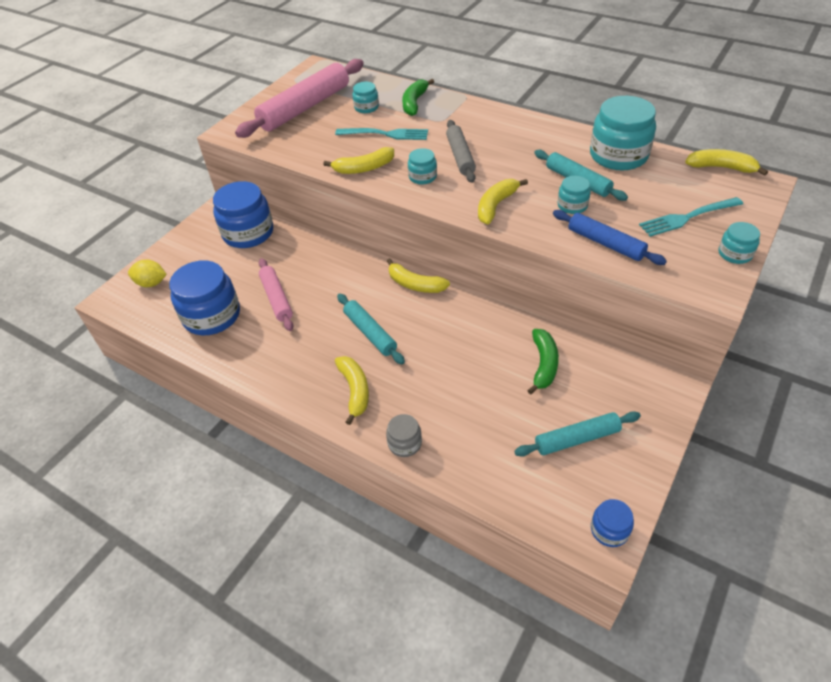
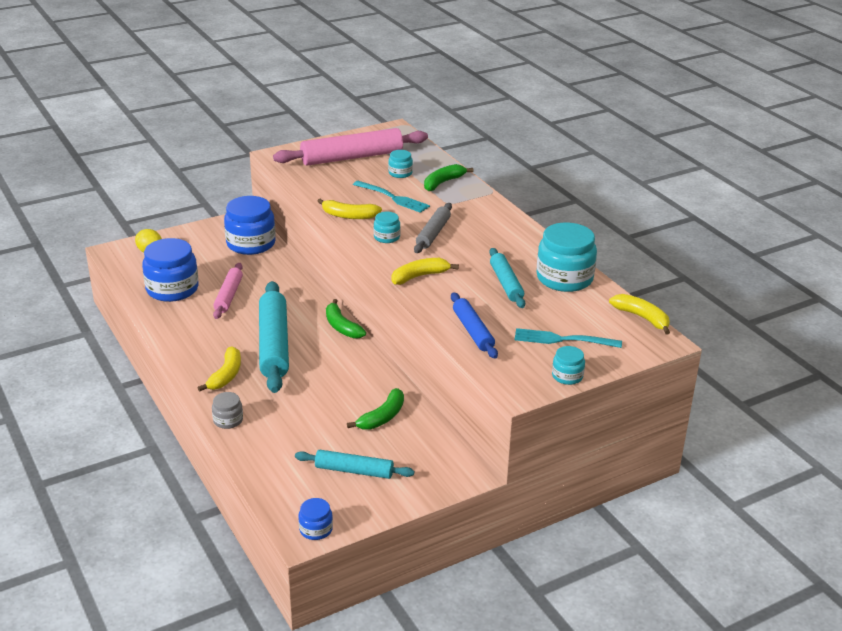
camera: 25 degrees right, 15 degrees down
(370, 333) = (274, 345): turquoise rolling pin -> turquoise rolling pin, size x1.75
(415, 284) = (342, 327): yellow banana -> green banana
(572, 205) = (479, 298): turquoise jar -> none

